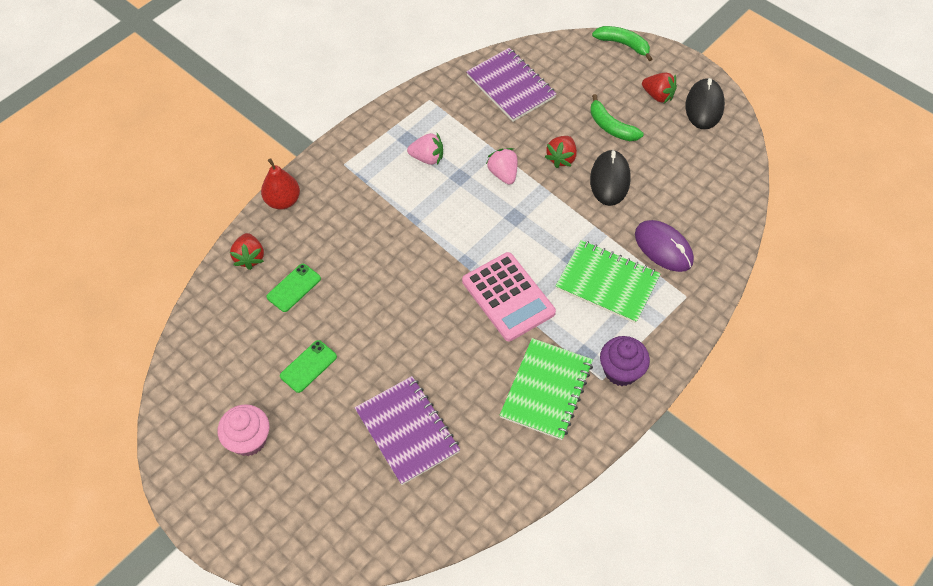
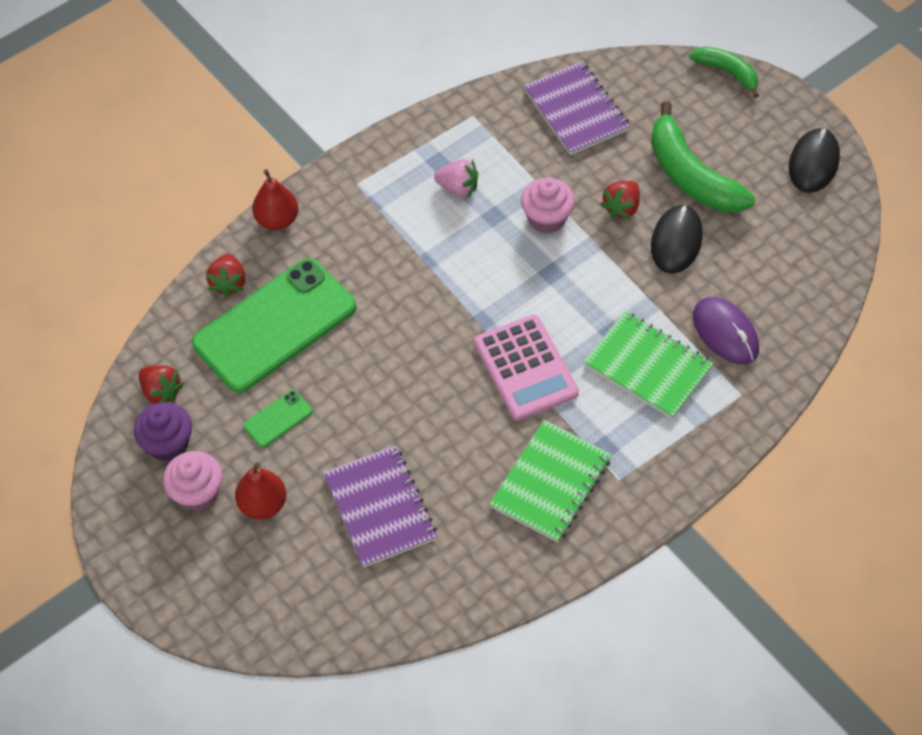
camera: 10 degrees right, 0 degrees up
(294, 288) = (274, 325): green phone -> green phone, size x2.46
(306, 442) = (263, 504): none -> red pear
(503, 174) = (546, 218): pink strawberry -> pink cupcake
(611, 126) = (691, 175): green banana -> green banana, size x1.73
(621, 371) = (643, 472): purple cupcake -> purple cupcake (168, 444)
(658, 95) = (758, 143): red strawberry -> red strawberry (161, 392)

